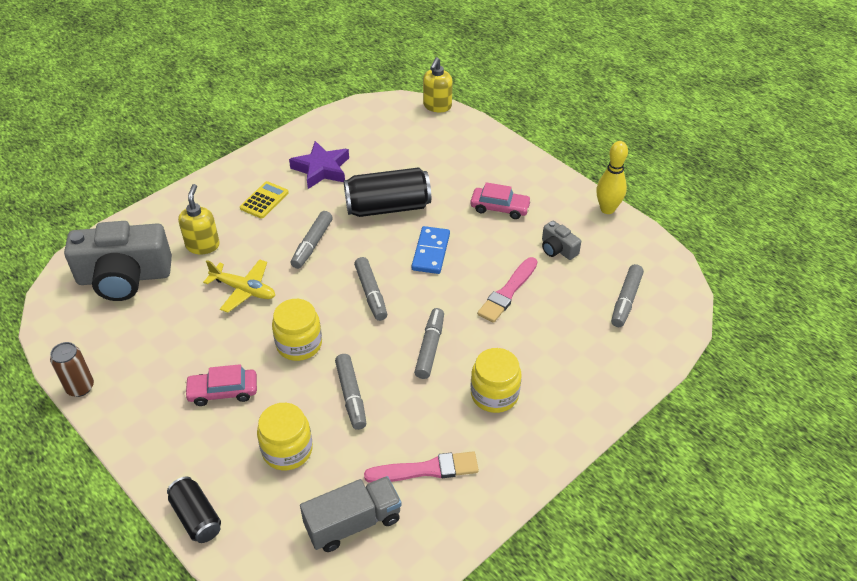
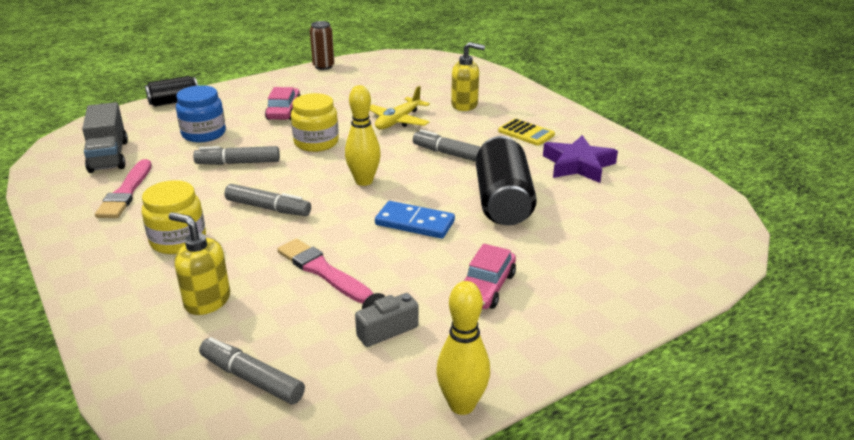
camera: 100 degrees right, 15 degrees down
(124, 277) = (434, 77): grey camera -> none
(287, 450) = (204, 134): yellow jar -> blue jar
(371, 293) = (364, 181): grey marker -> yellow bowling pin
(437, 106) = (732, 259): yellow soap dispenser -> yellow soap dispenser (207, 301)

